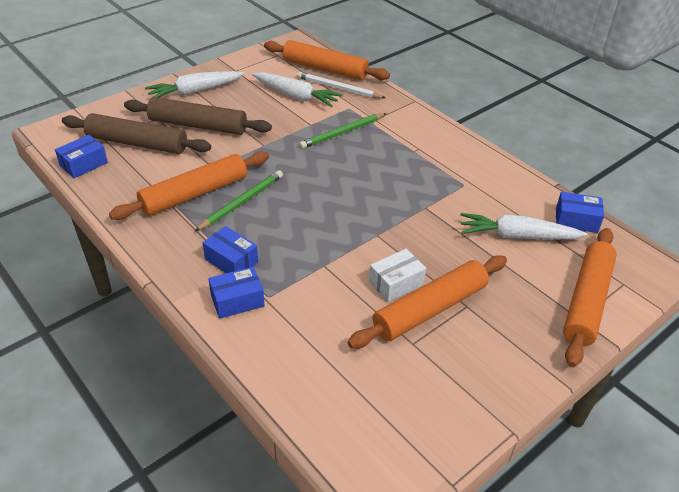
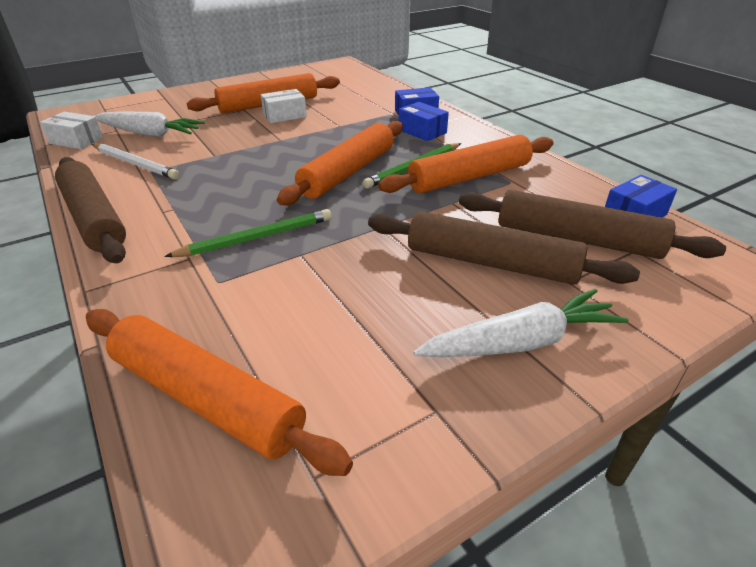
camera: 170 degrees left, 5 degrees down
(296, 96) = (306, 315): white carrot -> none
(338, 88) = (209, 331): white pencil -> white pencil (135, 164)
(458, 140) = (94, 218): none -> brown rolling pin
(576, 220) = (76, 140): blue box -> white box
(586, 301) = (147, 103): orange rolling pin -> orange rolling pin (348, 172)

